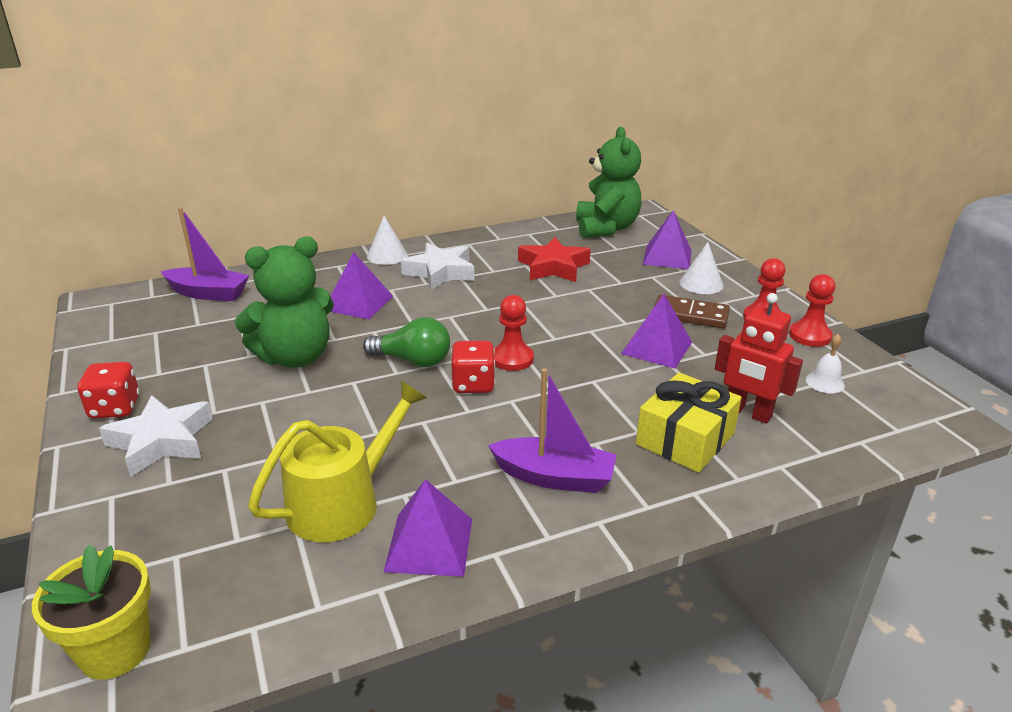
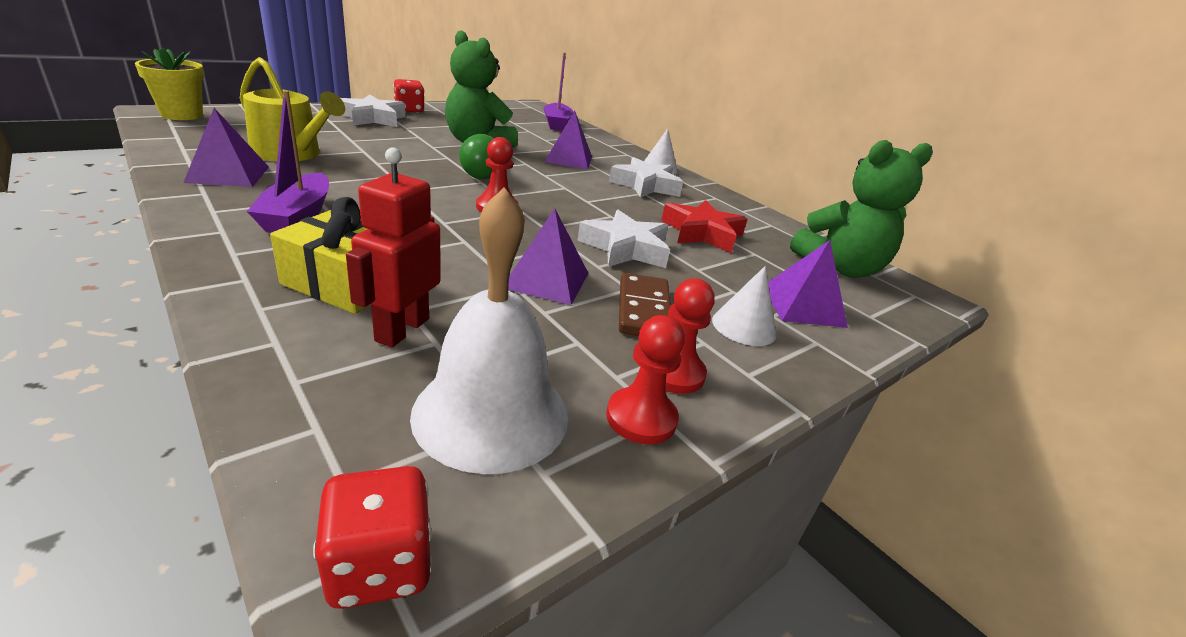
camera: 70 degrees right, 0 degrees up
(473, 384) = (449, 192): red dice -> red dice (380, 565)
(591, 306) = (626, 248): none -> white star
(825, 382) = (491, 413): white bell -> white bell, size x2.45

